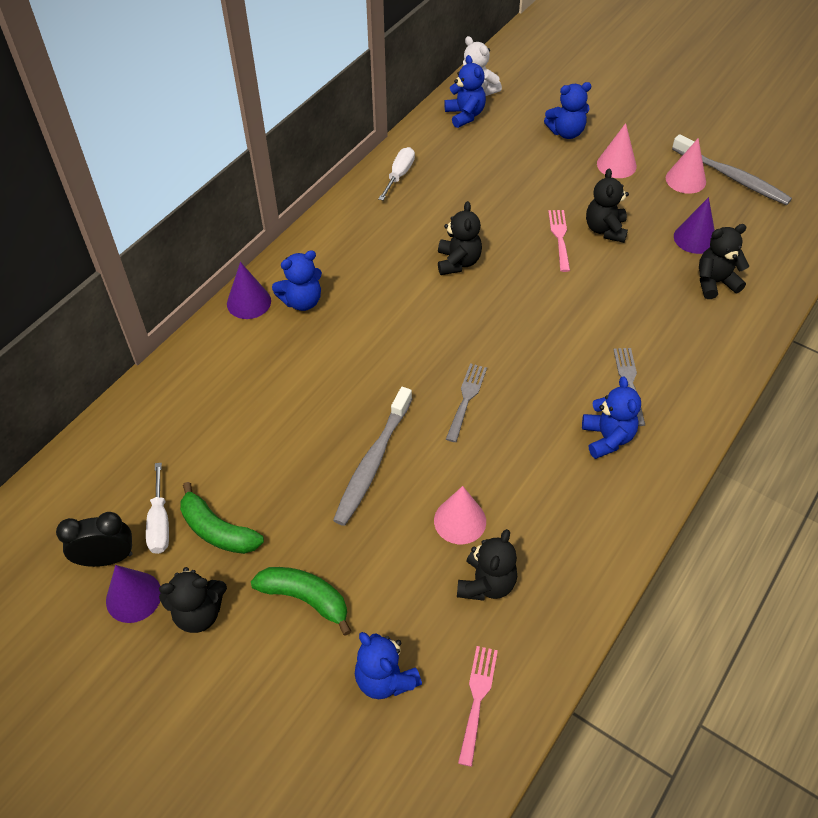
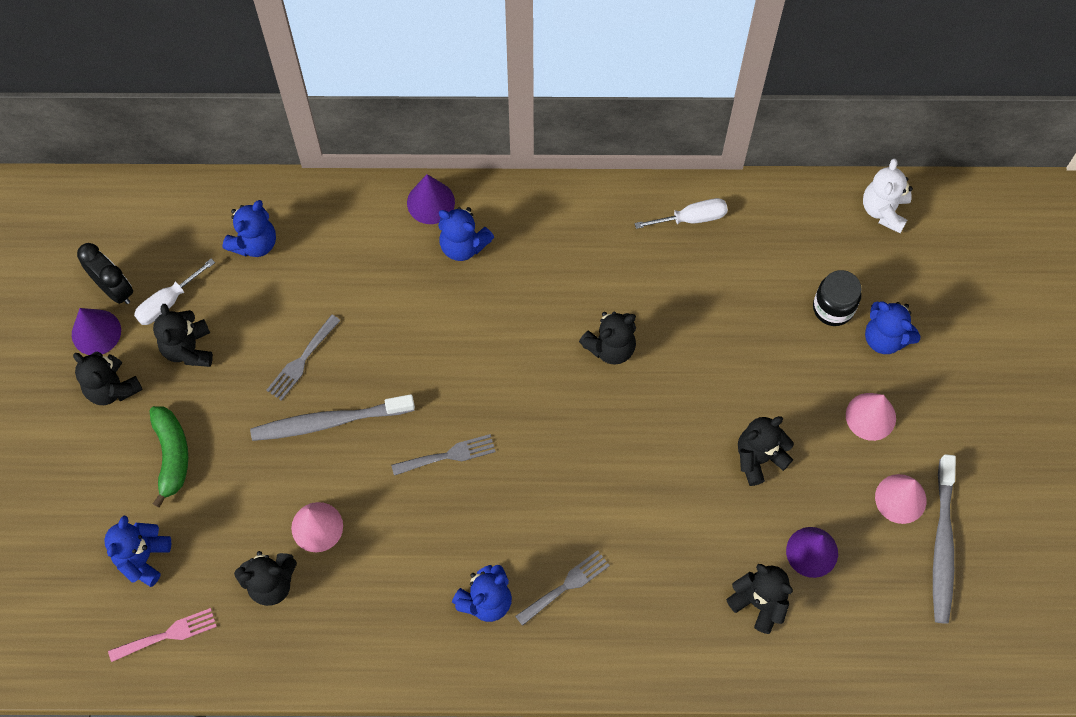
camera: 55 degrees right, 15 degrees up
(217, 530) = (188, 349): green banana -> black teddy bear
(303, 453) = (302, 360): none -> grey fork
(465, 115) = (833, 222): blue teddy bear -> blue teddy bear (254, 243)
(525, 144) = (833, 308): none -> black jar
(559, 237) = (715, 420): pink fork -> none

